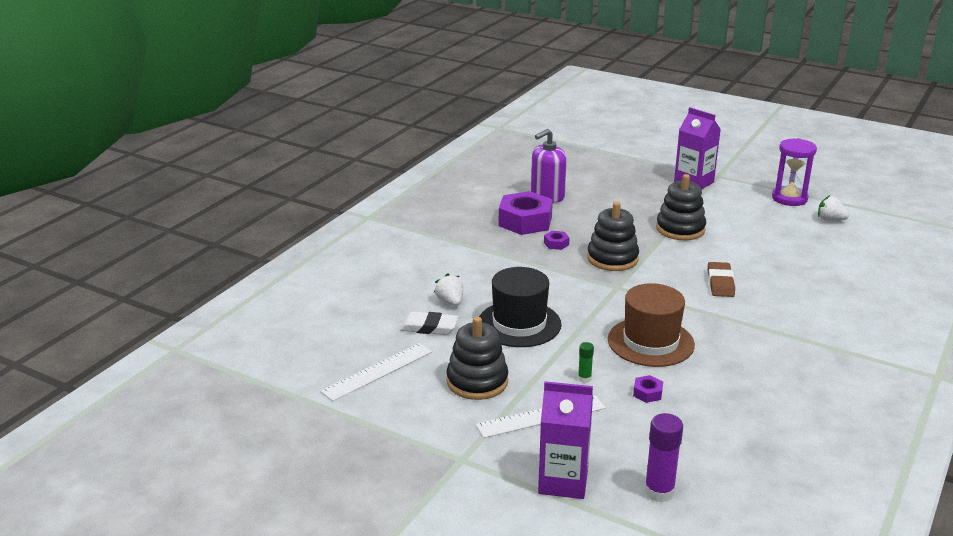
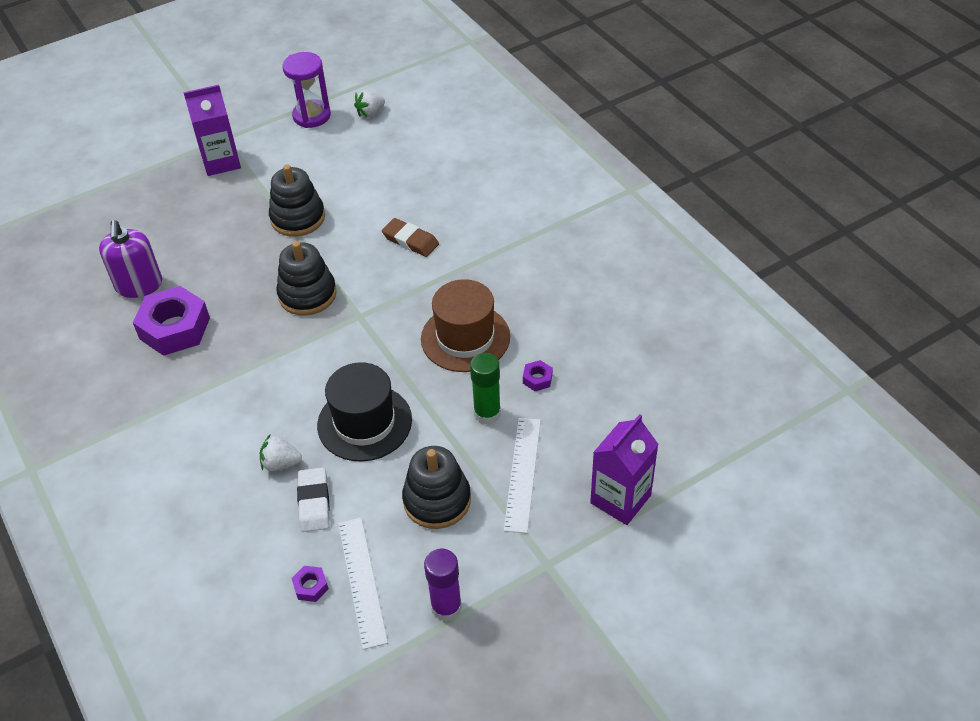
camera: 60 degrees left, 20 degrees up
(429, 327) = (314, 502): white eraser -> white eraser turned 45 degrees counterclockwise
(556, 244) = (242, 324): purple nut -> purple nut (310, 586)
(584, 378) = (487, 413): green glue stick -> green glue stick, size x1.91
(659, 492) = (669, 438): purple glue stick -> purple glue stick (446, 607)

